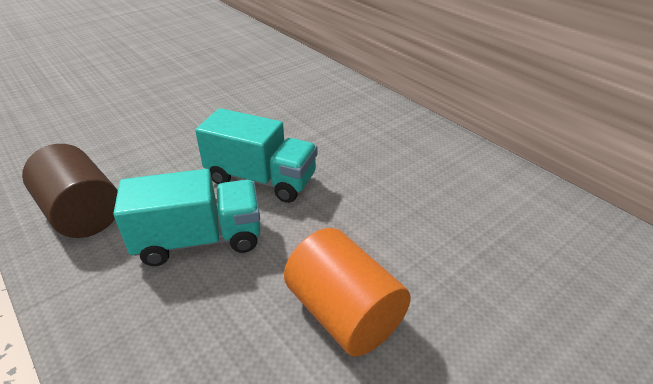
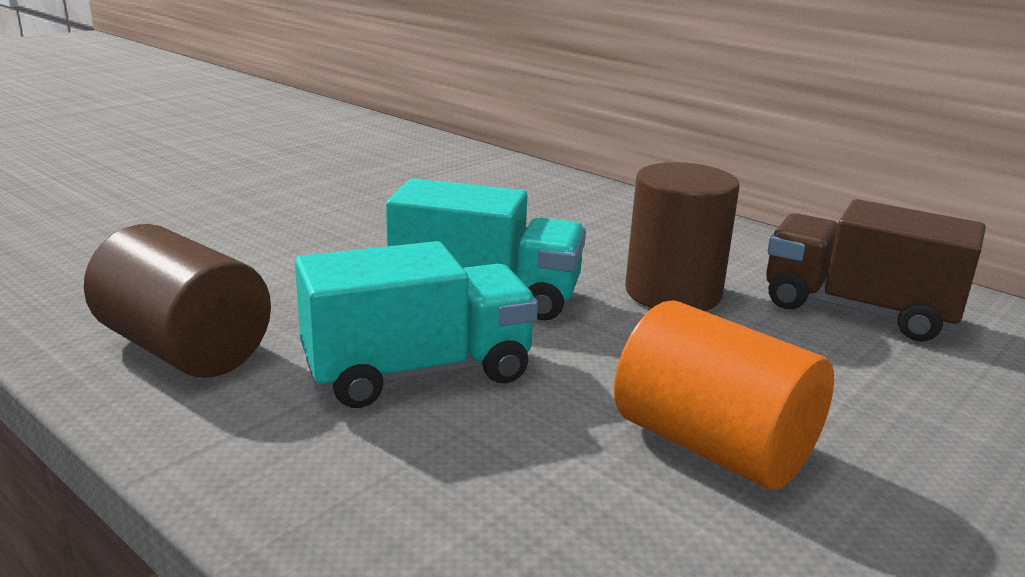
camera: 10 degrees left, 15 degrees down
(373, 183) = (673, 293): none -> brown cylinder
(484, 204) = (858, 310): none -> brown truck

